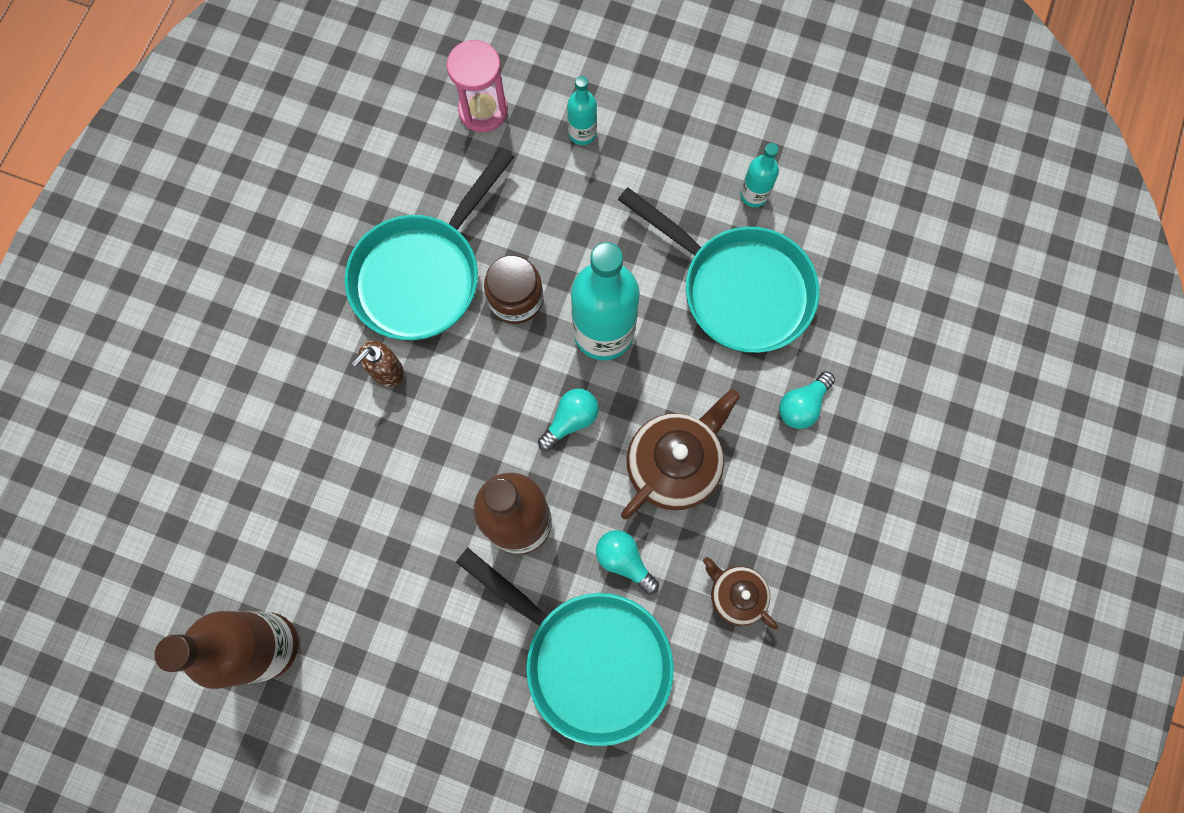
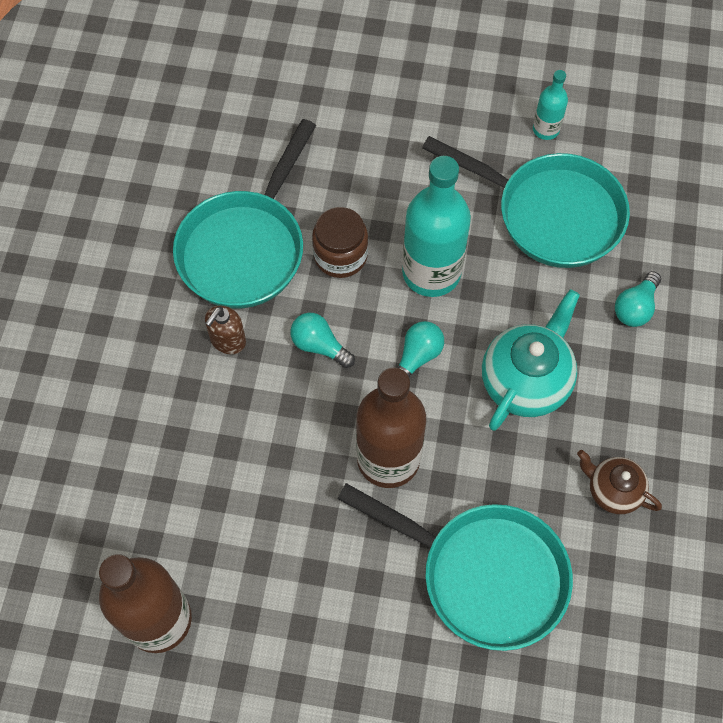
camera: 10 degrees left, 10 degrees down
(483, 111) = (273, 94): pink hourglass -> none
(582, 133) = (372, 100): turquoise bottle -> none
(624, 560) = (498, 477): turquoise light bulb -> turquoise light bulb (319, 345)
(674, 465) = (526, 381): brown teapot -> turquoise teapot

